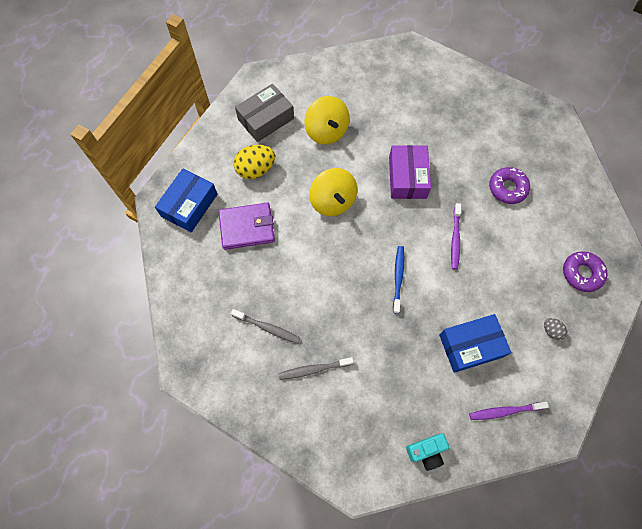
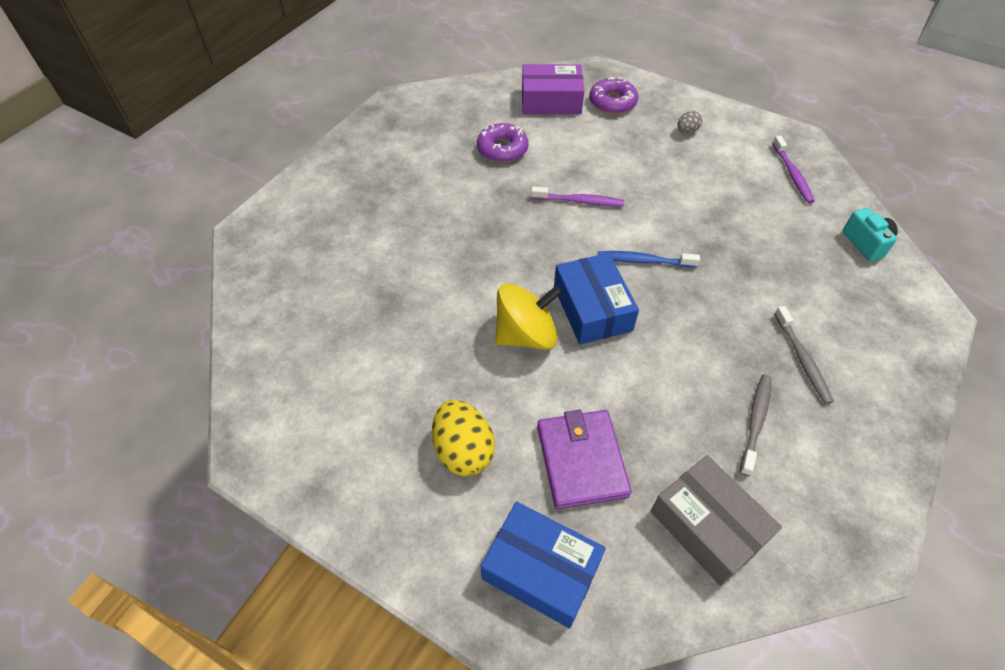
camera: 90 degrees left, 15 degrees down
(266, 119) = (354, 438): grey box -> grey box (707, 526)
(326, 131) = (392, 342): yellow spinning top -> none
(407, 177) = (484, 244): purple box -> purple box (551, 101)
(471, 346) = (722, 196): blue box -> blue box (592, 308)

